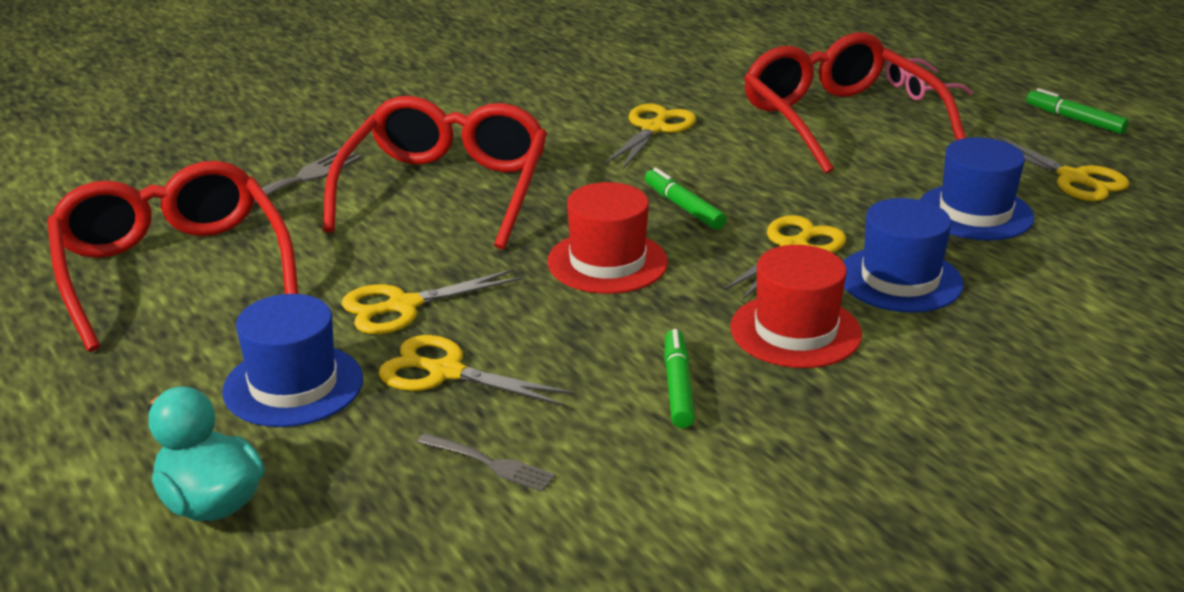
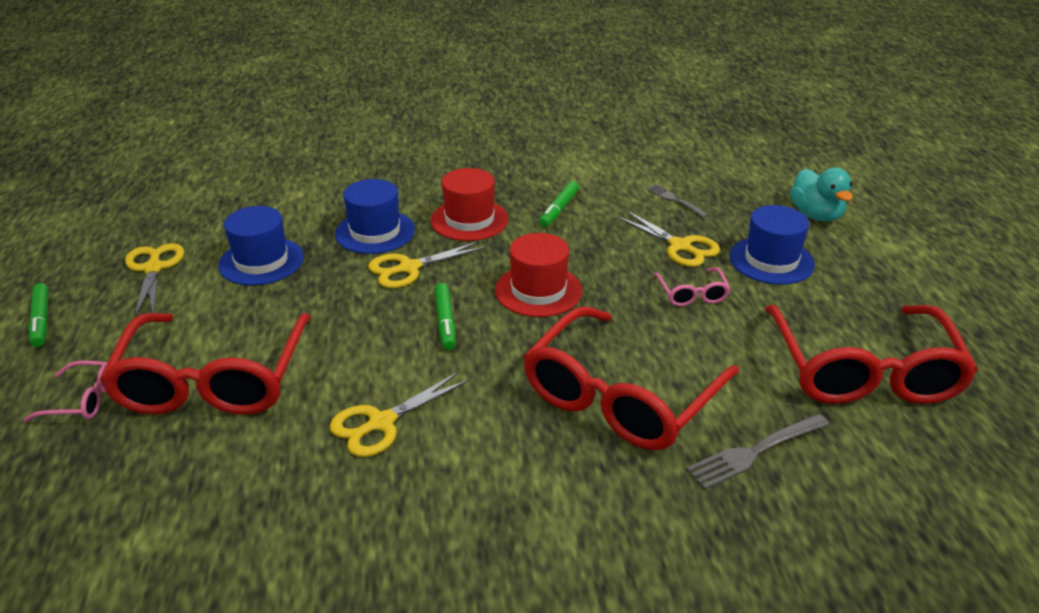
camera: 155 degrees left, 5 degrees up
(403, 306) = (692, 294): yellow scissors -> pink glasses

